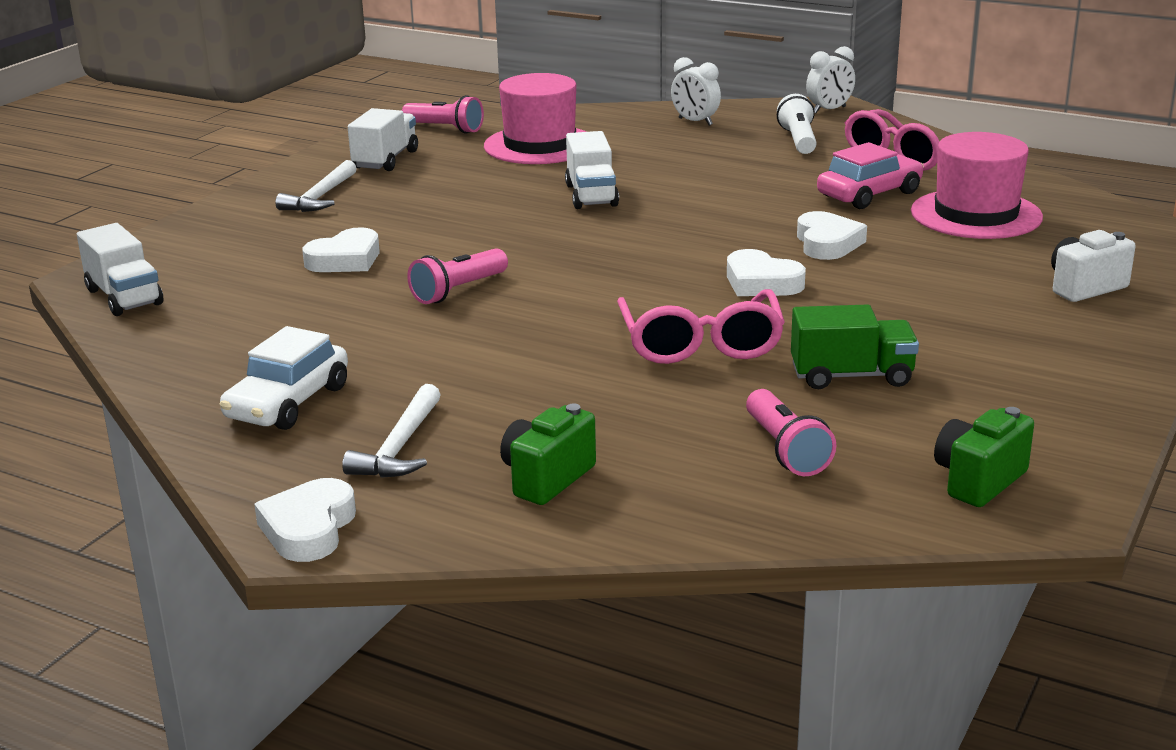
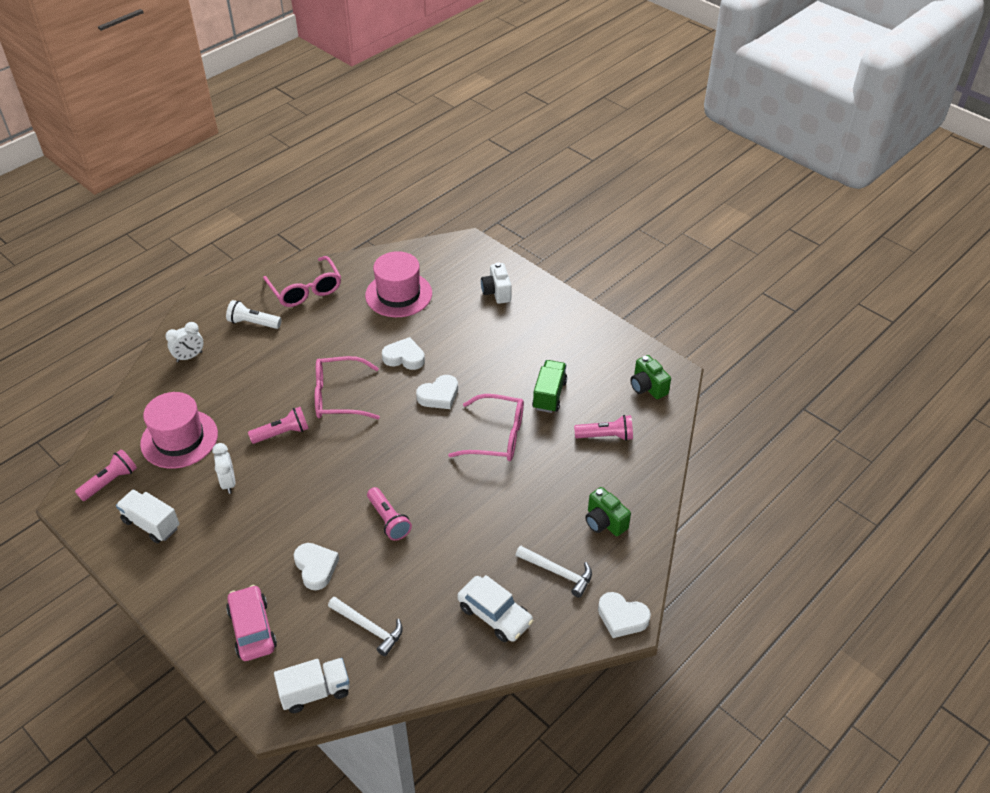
camera: 75 degrees left, 20 degrees up
(321, 197) = (200, 569): white hammer -> white hammer (369, 627)
(591, 195) = (282, 433): white truck -> pink flashlight
(695, 215) = (339, 396): none -> pink glasses
(829, 110) = (212, 295): white clock -> white clock (228, 482)
(869, 194) = (350, 322): pink car -> pink car (252, 629)

